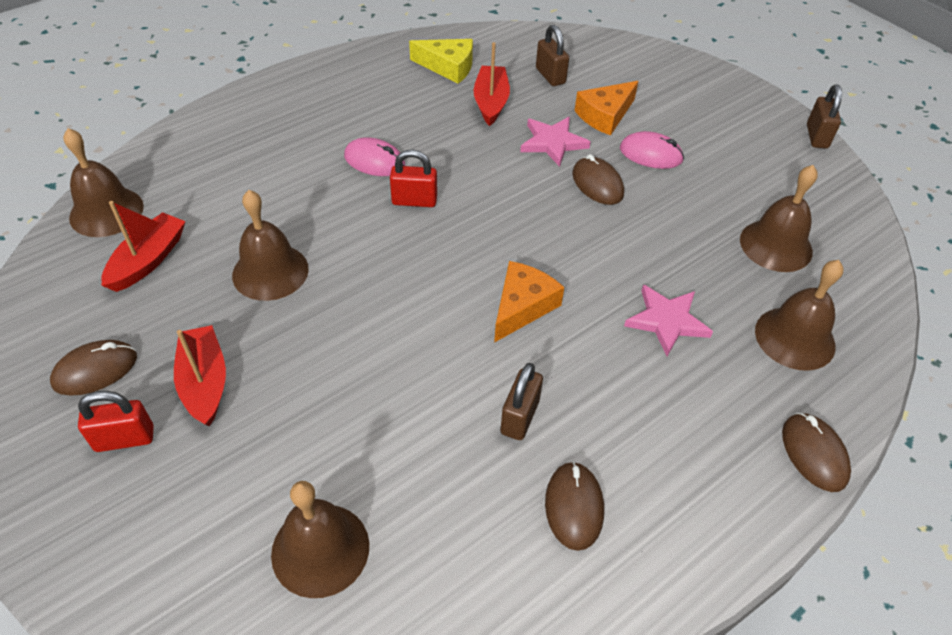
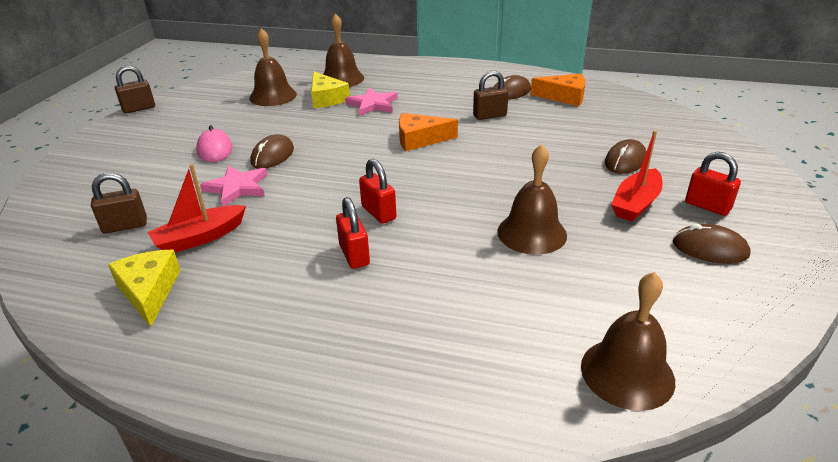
camera: 125 degrees left, 15 degrees down
(148, 260) = (618, 298): red boat -> none
(320, 549) = (630, 129): brown bell -> none
(374, 161) = (354, 255): pink mouse -> red padlock
(550, 76) = (125, 226): brown padlock -> brown padlock turned 45 degrees clockwise
(605, 115) = (175, 180): orange cheese -> orange cheese (564, 97)
(726, 288) = (326, 98): none -> yellow cheese
(814, 454) = (406, 63): brown mouse -> brown mouse (625, 161)

